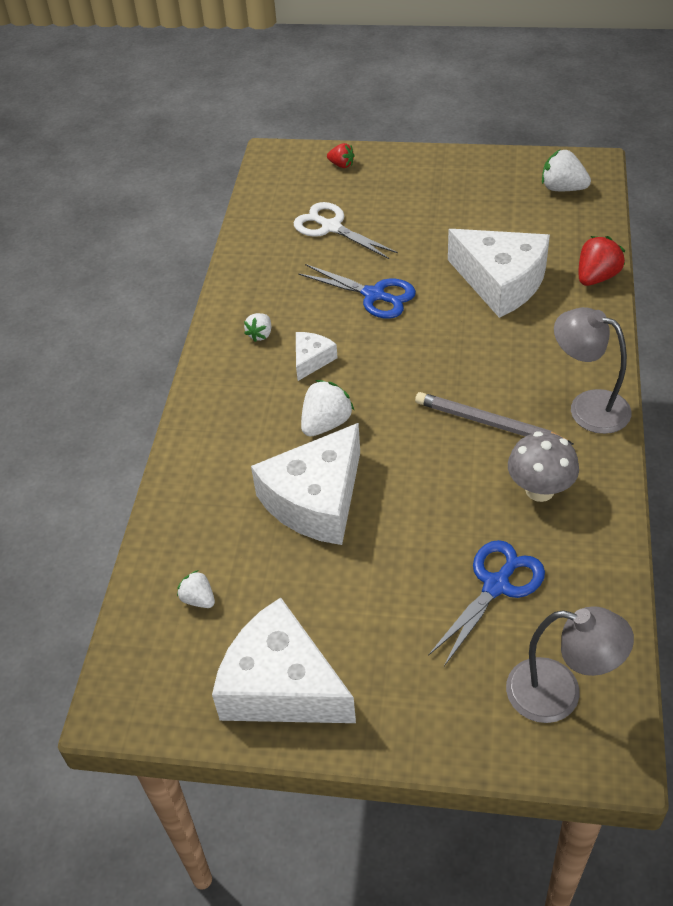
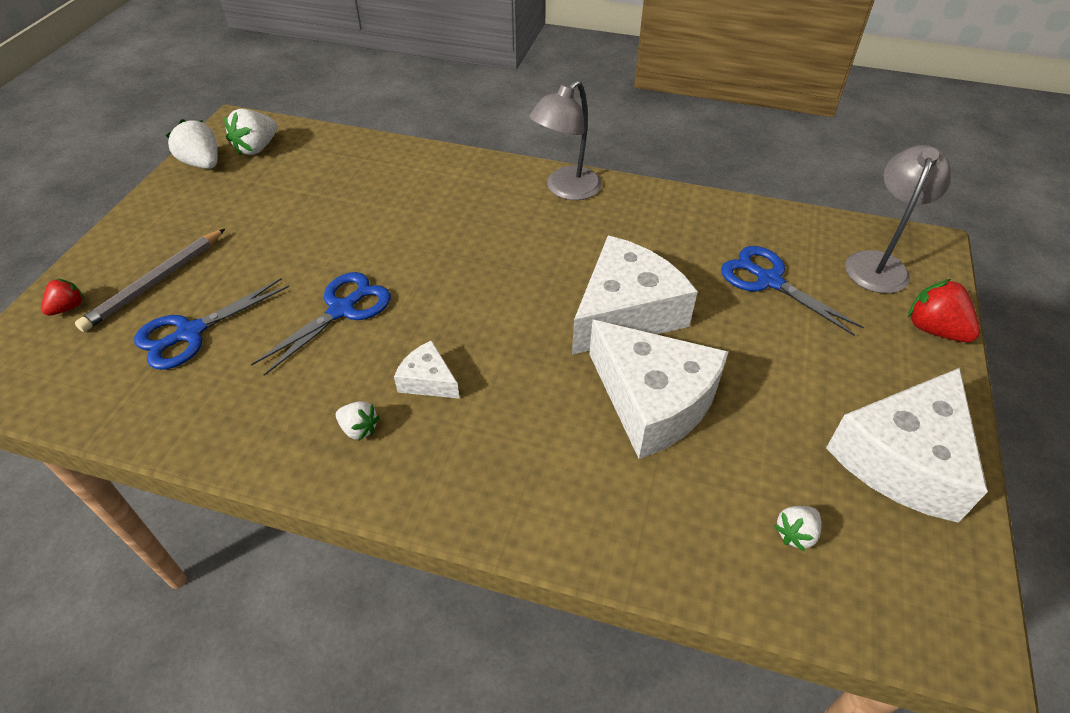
camera: 85 degrees left, 0 degrees up
(326, 423) = (538, 379): white strawberry -> white strawberry (202, 163)
(331, 227) = (190, 333): white scissors -> blue scissors
(488, 423) = (570, 253): grey pencil -> grey pencil (155, 282)
(501, 282) = (374, 211): white cheese -> white cheese (625, 313)
(539, 490) = (660, 235): grey mushroom -> none
(596, 277) = (400, 153): red strawberry -> red strawberry (934, 329)

